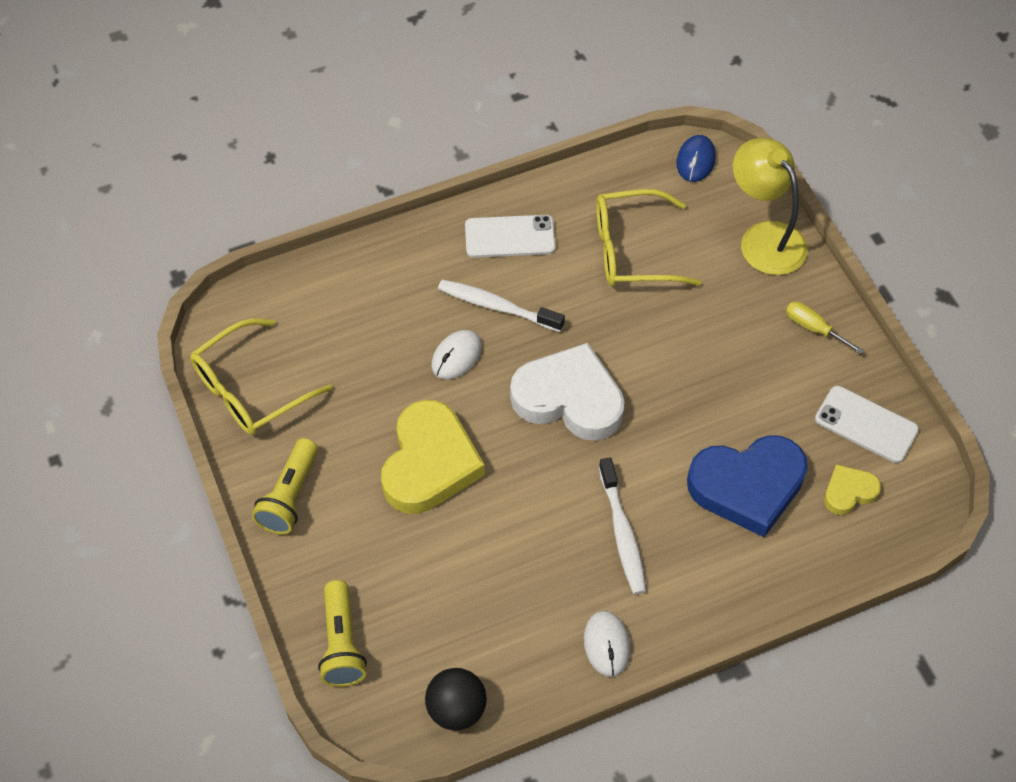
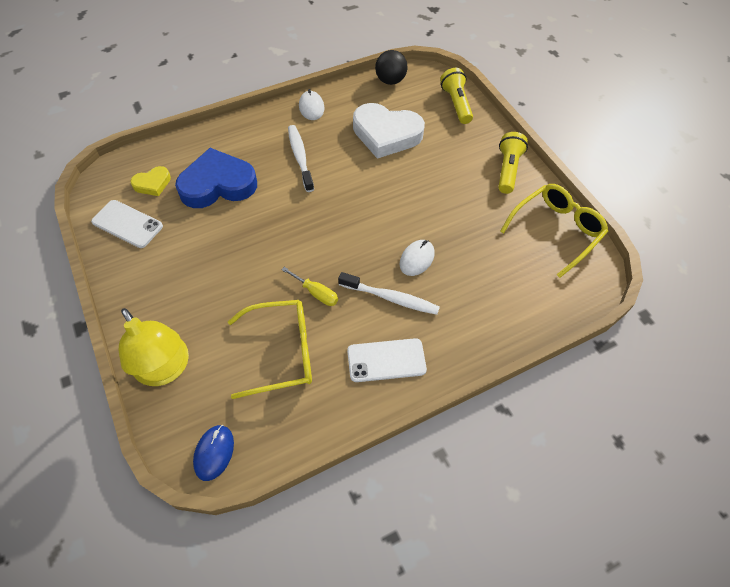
camera: 175 degrees right, 0 degrees up
(429, 463) = (424, 190): yellow heart -> none
(569, 398) = (334, 233): white heart -> white heart (386, 134)
(813, 328) = (145, 291): yellow screwdriver -> yellow screwdriver (316, 293)

